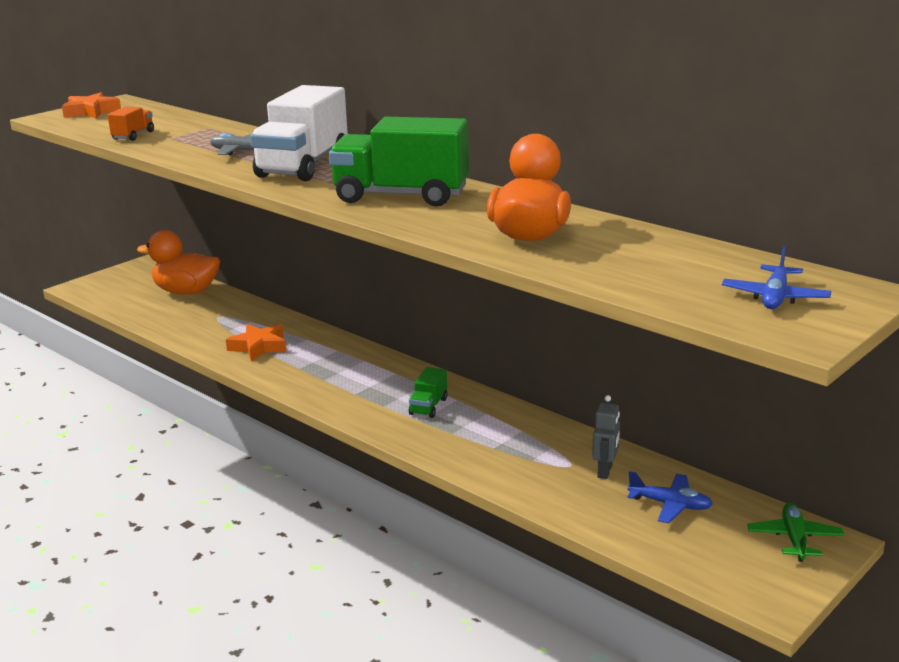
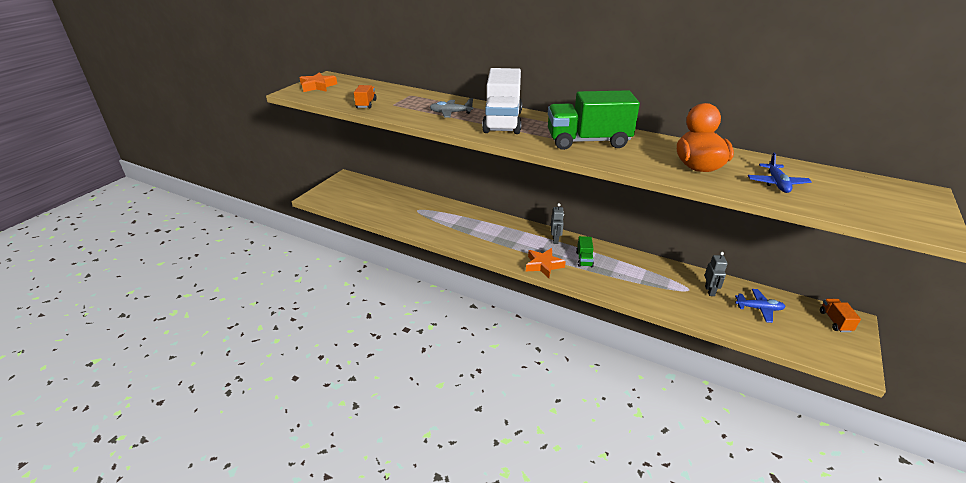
camera: 15 degrees left, 10 degrees up
(186, 292) = (385, 194): orange duck -> none
(259, 347) = (457, 229): orange star -> orange star (543, 265)
(404, 376) = (555, 240): none -> grey robot
(775, 297) = (884, 202): blue plane -> blue plane (776, 183)
(794, 539) = (835, 321): green plane -> orange truck

